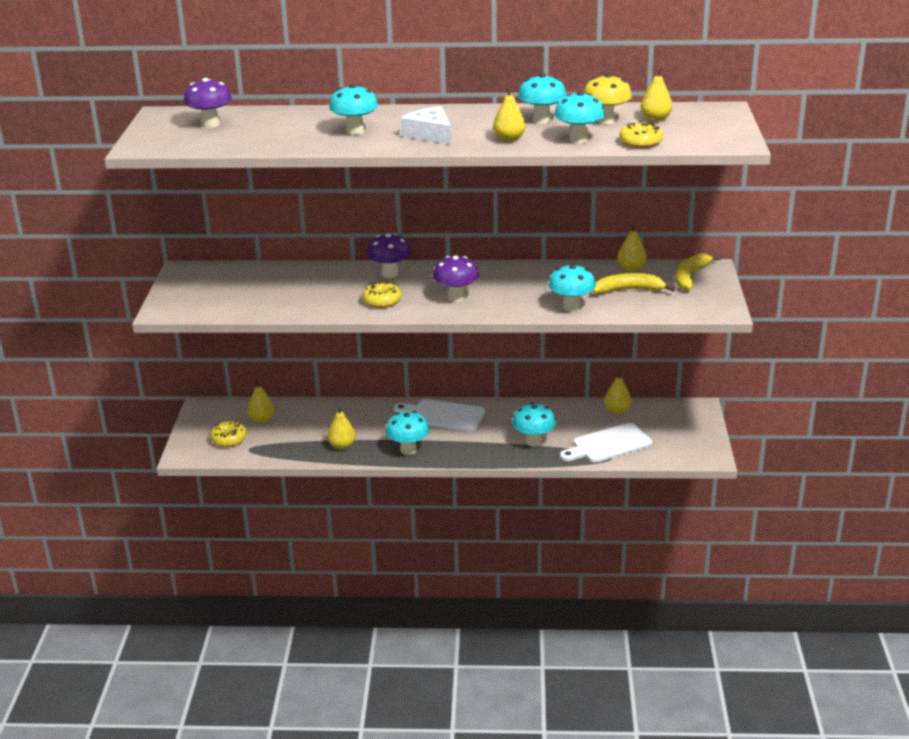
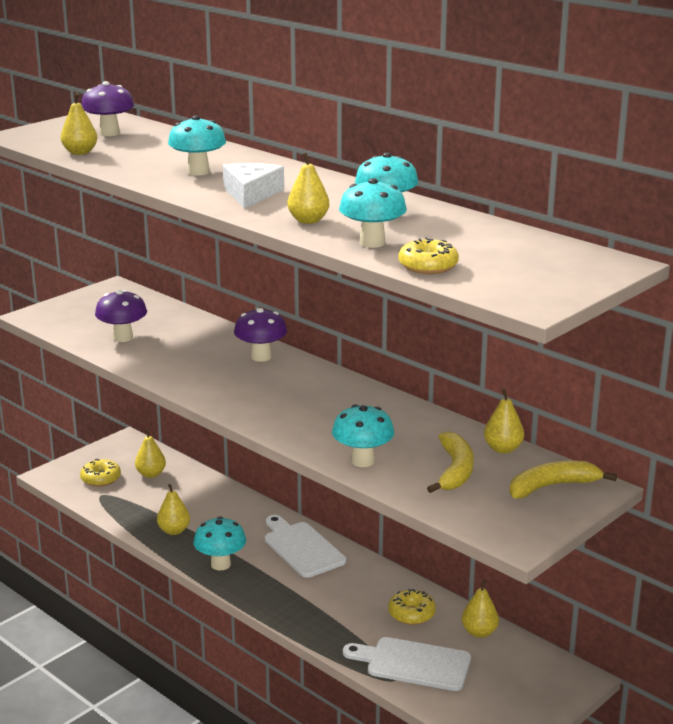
camera: 40 degrees right, 5 degrees down
(382, 301) = (206, 378): yellow donut -> yellow donut (411, 614)
(456, 297) = (275, 403): purple mushroom -> purple mushroom (123, 338)
(533, 442) = (344, 619): turquoise mushroom -> none
(606, 121) = (450, 234): yellow mushroom -> none
(628, 290) = (454, 470): yellow banana -> yellow banana turned 60 degrees clockwise
(655, 119) = (507, 249): yellow pear -> yellow pear (80, 152)

